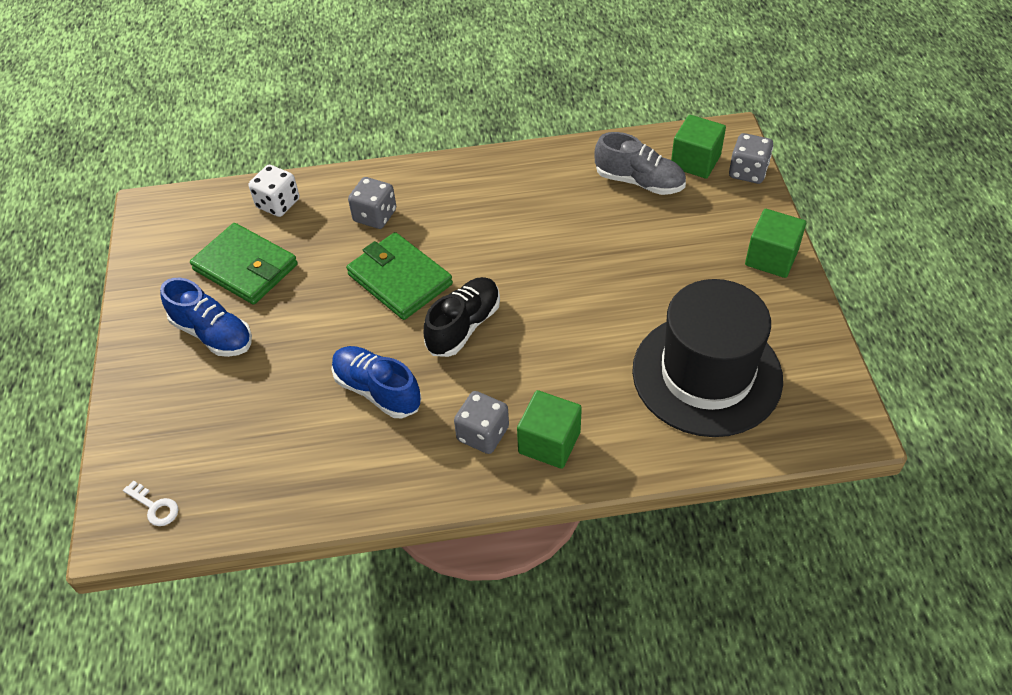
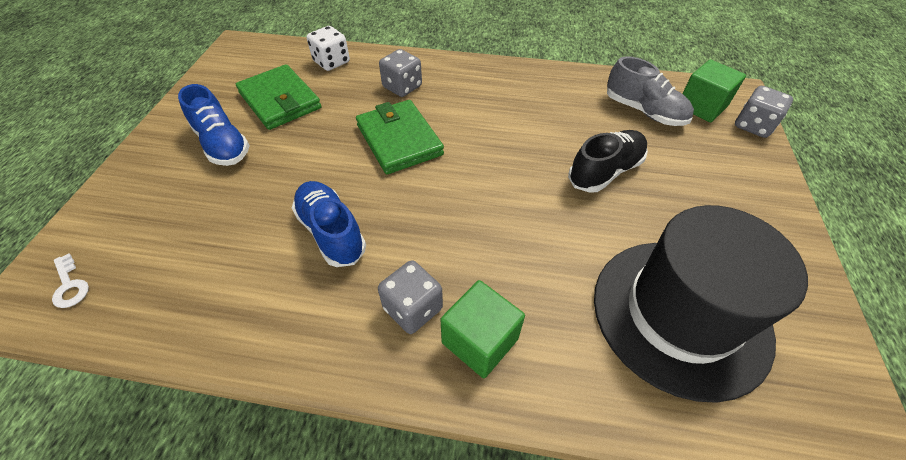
camera: 15 degrees right, 0 degrees up
(464, 326) = (438, 194): black shoe -> black shoe (605, 171)
(771, 258) = (771, 208): green cube -> none

